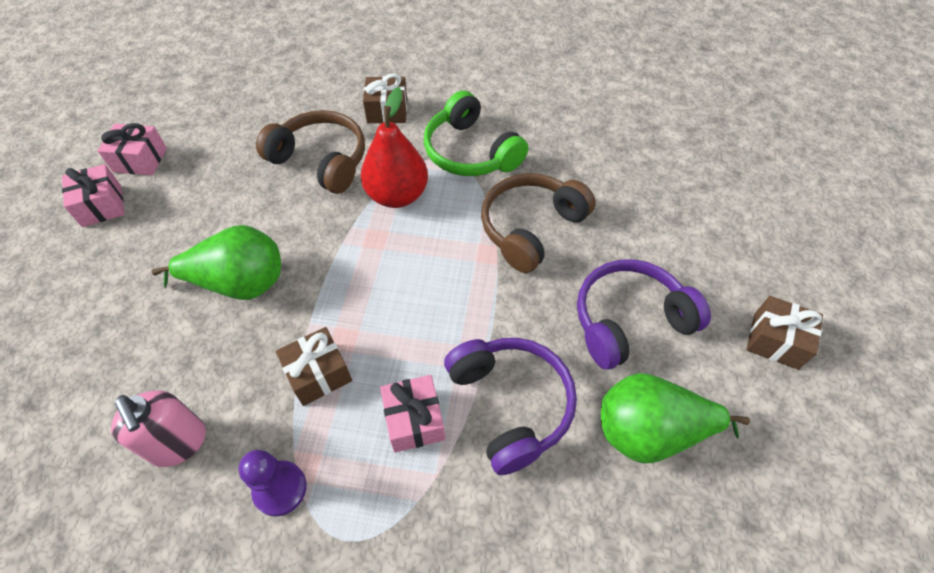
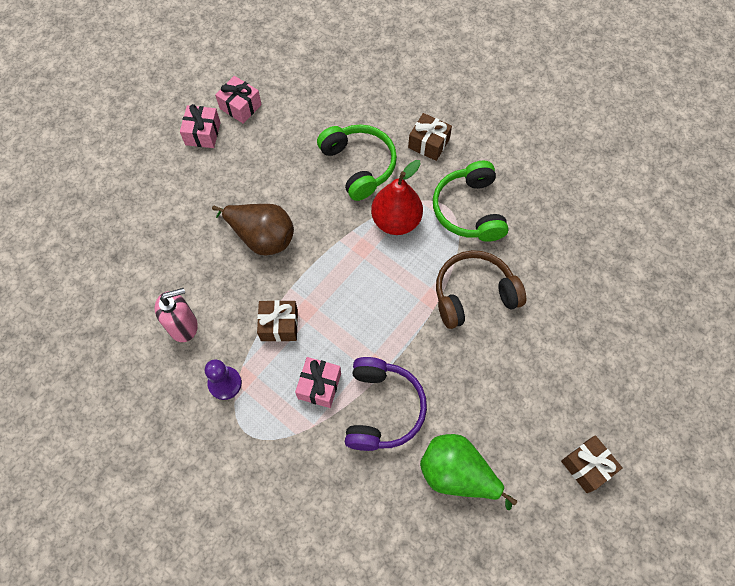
camera: 30 degrees right, 10 degrees up
(179, 443) = (183, 325): pink soap dispenser -> pink soap dispenser turned 105 degrees counterclockwise
(240, 283) = (262, 237): green pear -> brown pear
(321, 160) = (359, 165): brown headphones -> green headphones
(629, 320) = (495, 397): purple headphones -> none

